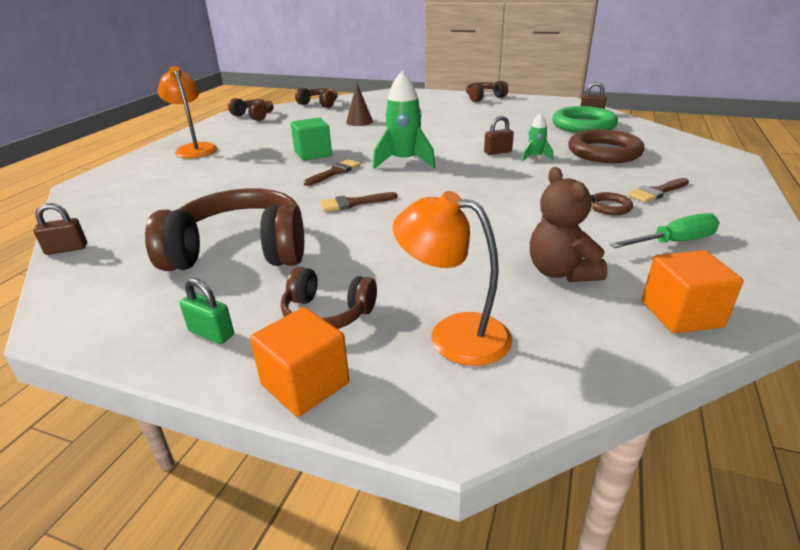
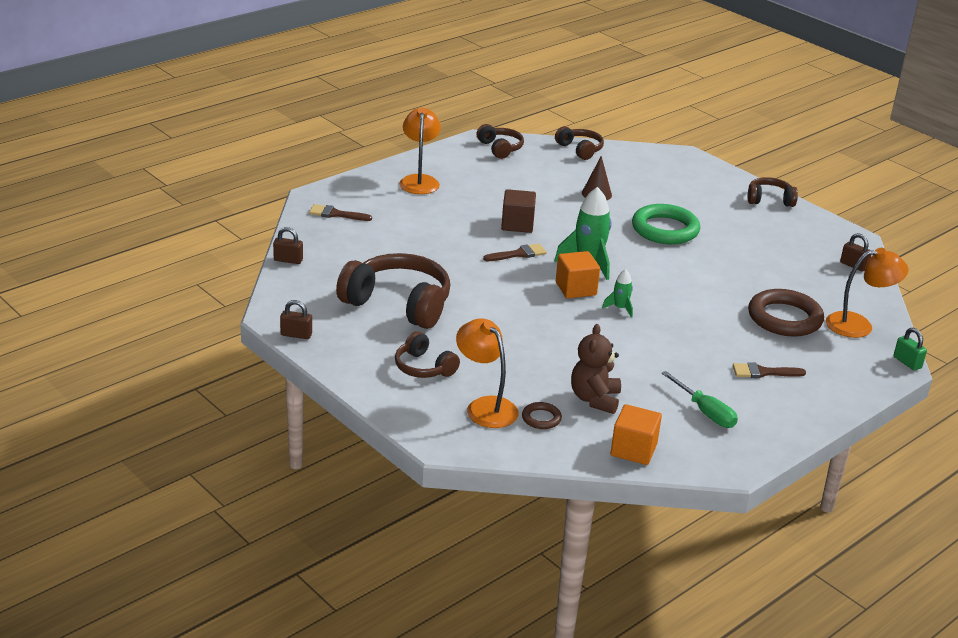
camera: 25 degrees right, 0 degrees up
(211, 333) = (352, 353): green padlock -> green padlock (907, 362)
(305, 384) = (385, 399): orange cube -> orange cube (576, 288)
(313, 154) = (517, 224): green cube -> brown cube
(353, 203) = (507, 292): brown brush -> brown brush (336, 214)
(497, 152) = (685, 282): brown padlock -> brown padlock (296, 335)
(535, 157) = (711, 300): green rocket -> green rocket (620, 308)
(583, 125) = (817, 279): green ring -> green ring (665, 229)
(609, 207) = (702, 369): brown ring -> brown ring (541, 418)
(657, 141) = (858, 325): none -> orange lamp
(673, 242) = (705, 412): green screwdriver -> green screwdriver turned 45 degrees clockwise

